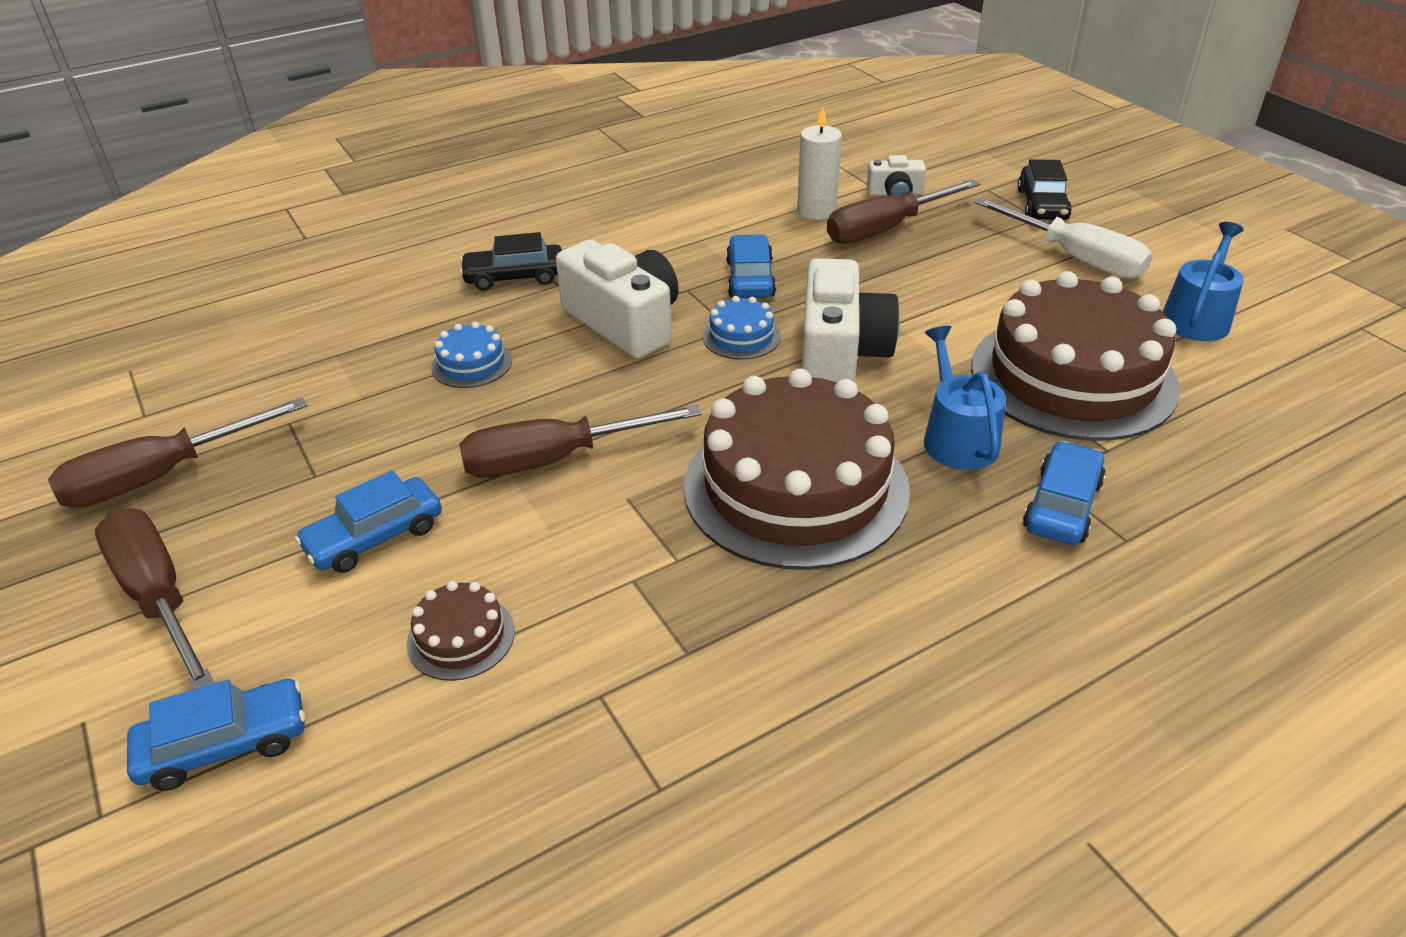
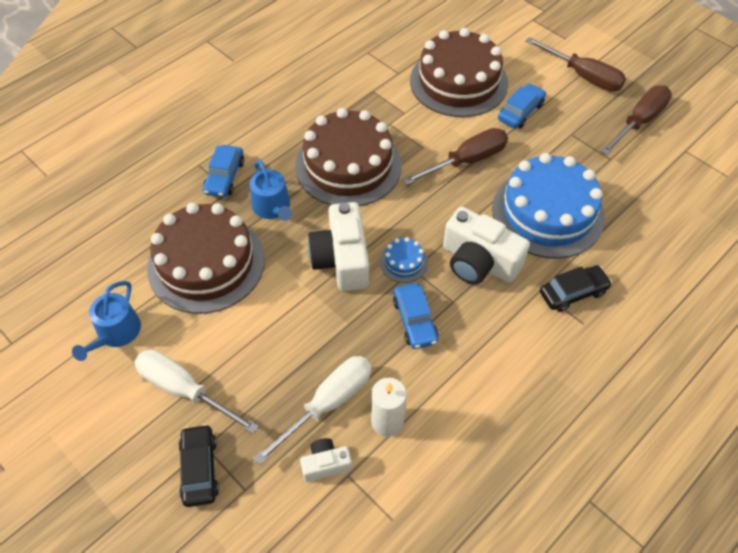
camera: 165 degrees right, 15 degrees up
(225, 744) = (512, 40): blue car -> none
(461, 637) = (458, 82): brown cake -> brown cake, size x2.41
(472, 363) = (547, 213): blue cake -> blue cake, size x2.41
(885, 229) = (328, 403): brown screwdriver -> white screwdriver

